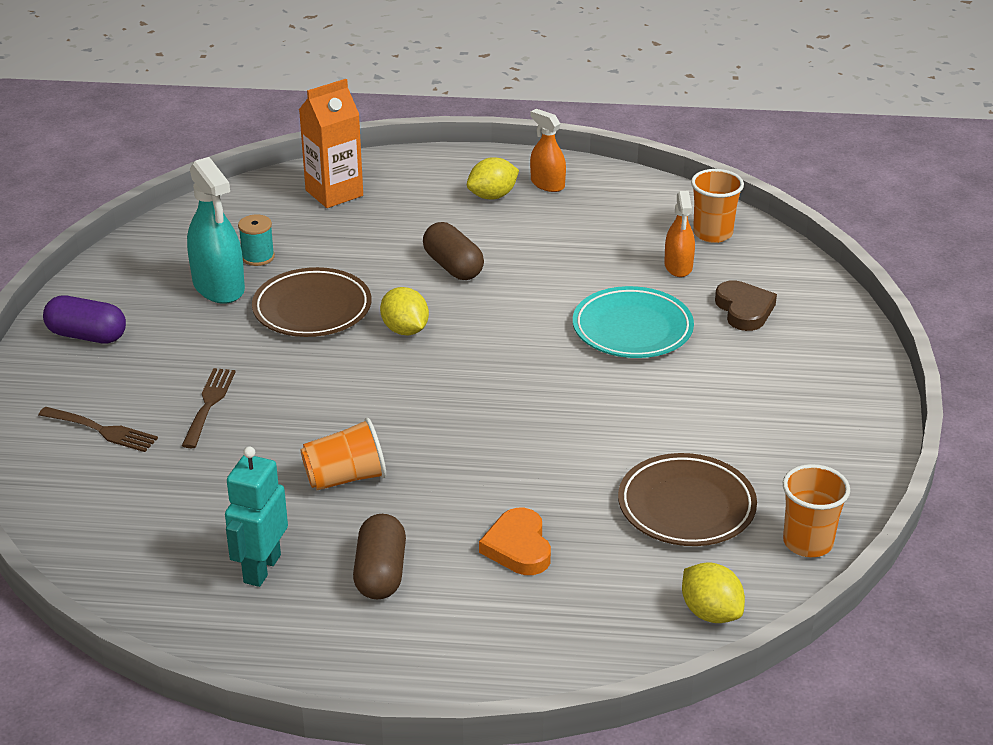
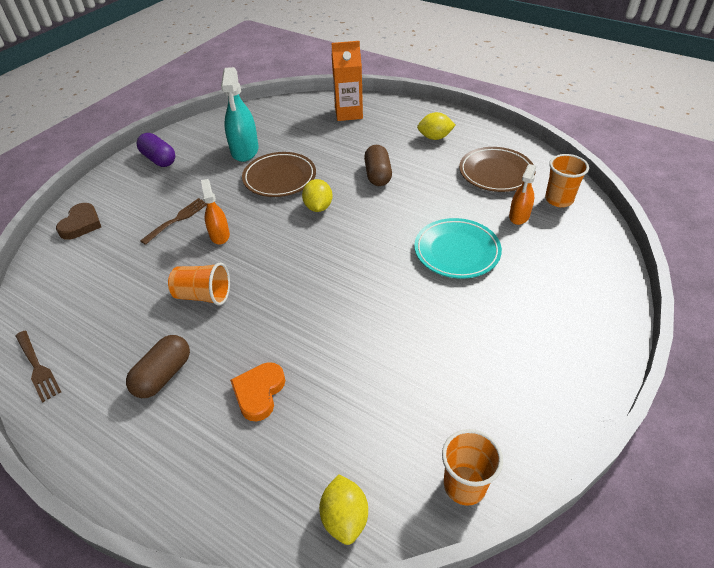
camera: 30 degrees right, 10 degrees up
(102, 430) = (114, 217): brown fork -> brown fork (37, 367)
(258, 257) = (279, 139): turquoise spool -> none
(261, 569) = (105, 341): turquoise robot -> none
(547, 184) = (473, 138): orange spray bottle -> orange spray bottle (219, 235)
(686, 506) = (395, 409): brown plate -> brown plate (496, 173)
(744, 310) = (544, 262): brown heart -> brown heart (81, 224)

